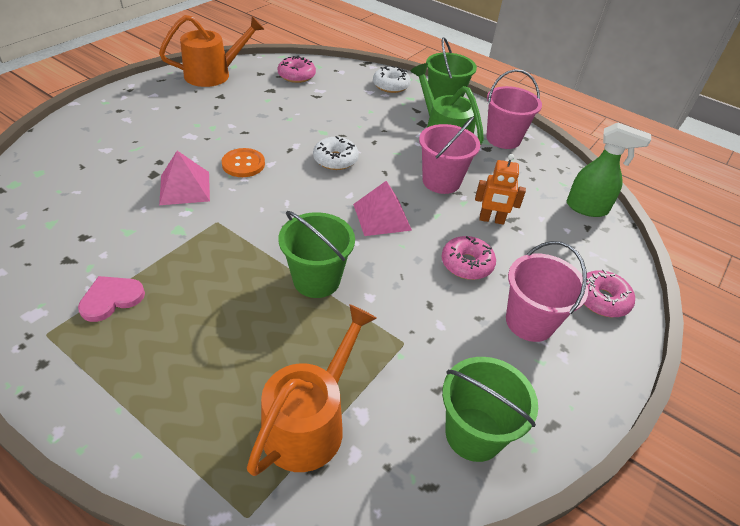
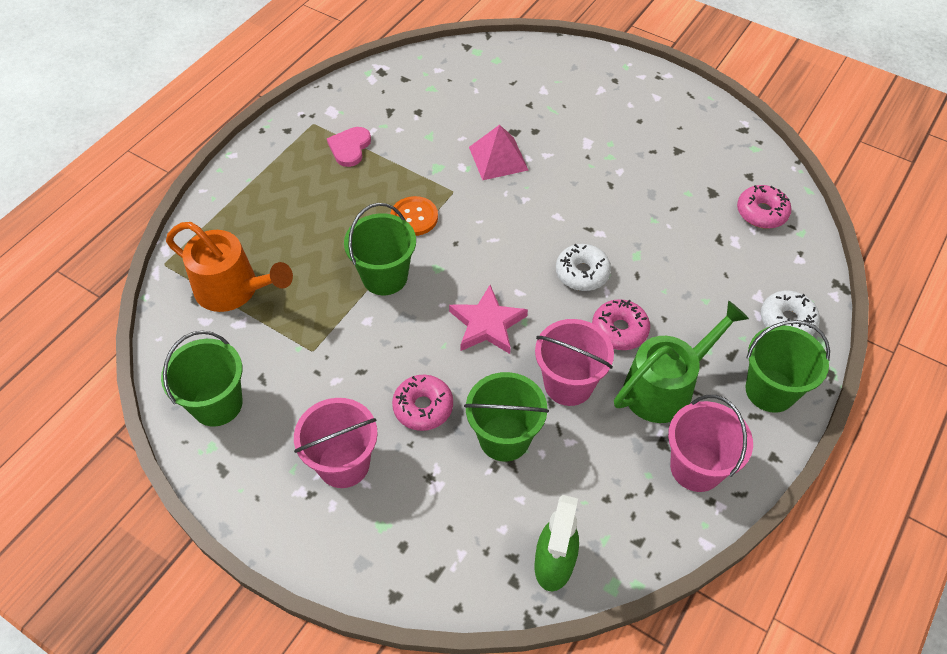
camera: 90 degrees right, 10 degrees up
(111, 299) = (350, 147): pink heart -> pink heart turned 120 degrees counterclockwise
(214, 74) = (725, 135): orange watering can -> none
(243, 164) = (549, 194): orange button -> orange button (414, 217)
(381, 217) = (487, 324): pink pyramid -> pink star
(491, 220) = (504, 438): orange robot -> green bucket
(602, 300) = (382, 548): pink donut -> pink donut (619, 330)

